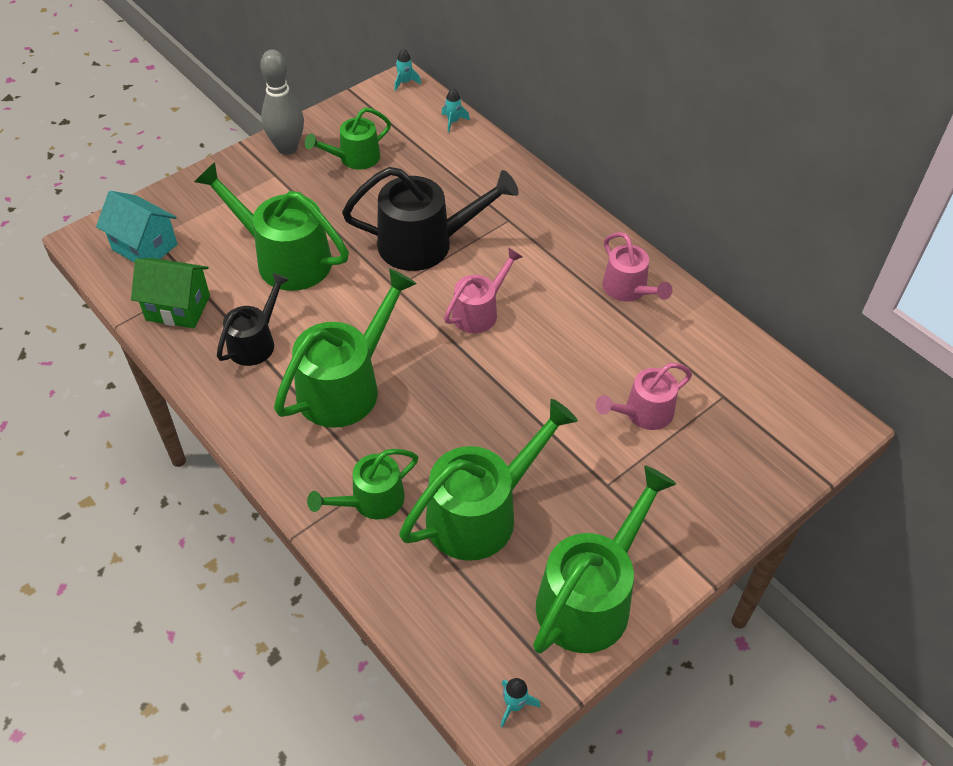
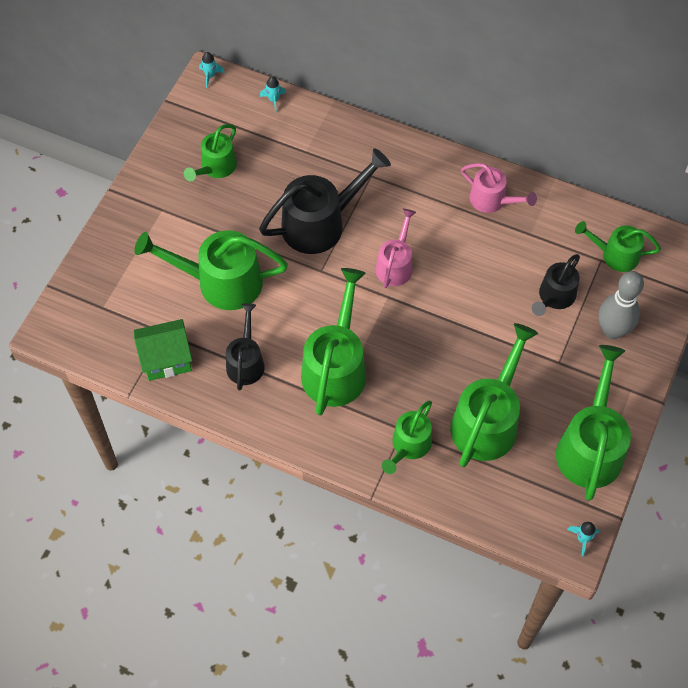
camera: 25 degrees left, 10 degrees up
(145, 247) = (101, 319): turquoise house -> none
(287, 148) = (154, 179): grey bowling pin -> grey bowling pin (612, 330)
(643, 413) = (554, 297): pink watering can -> black watering can
(744, 397) = (615, 255): none -> green watering can

